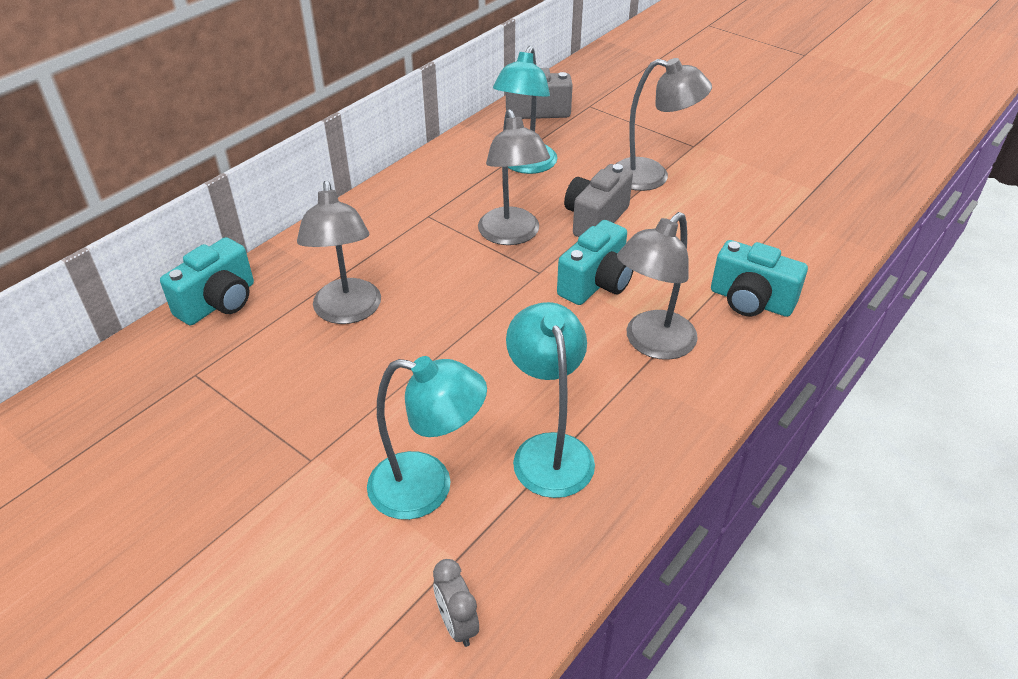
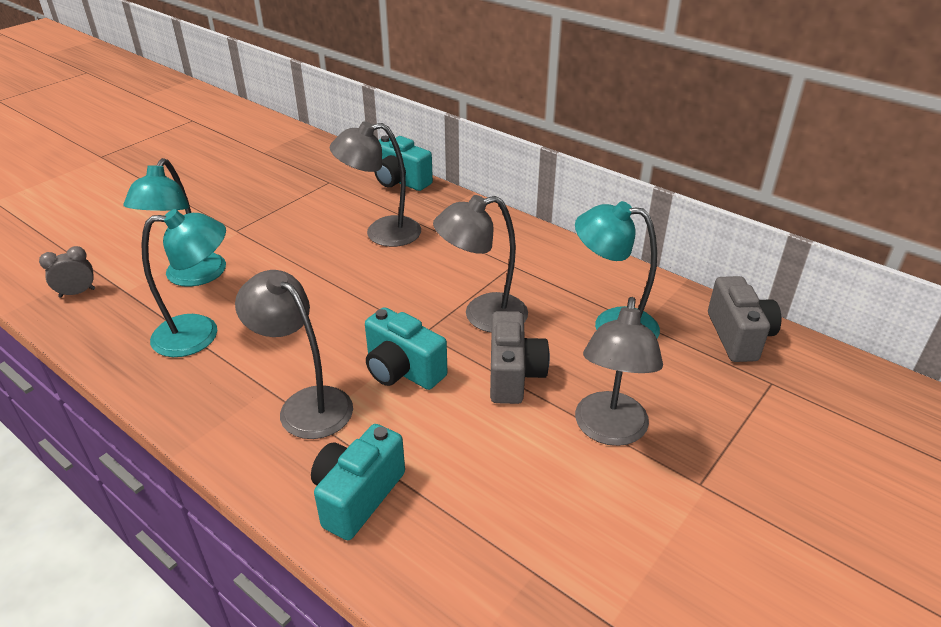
camera: 90 degrees right, 5 degrees down
(595, 219) = (513, 375): grey camera -> grey camera turned 60 degrees clockwise

